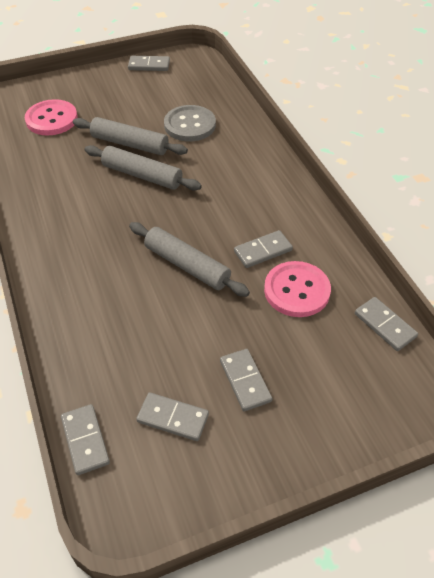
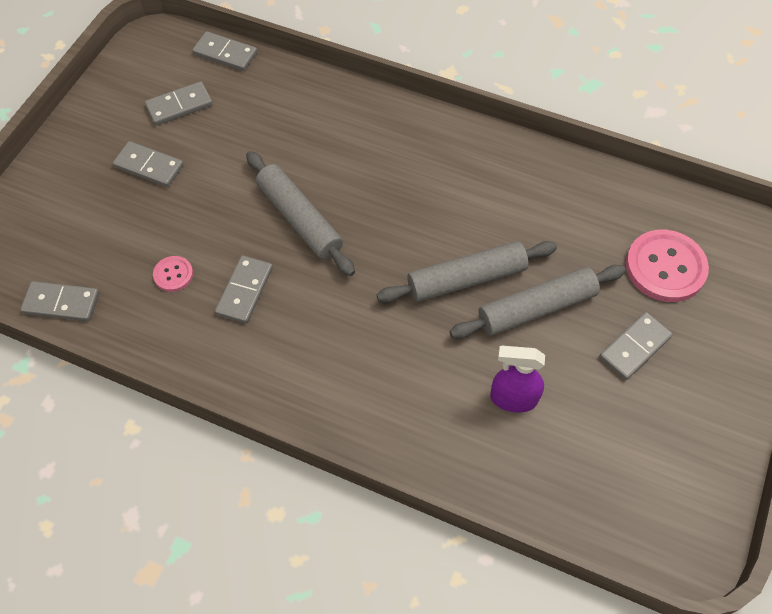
camera: 135 degrees right, 10 degrees up
(149, 65) = (711, 467): grey domino -> grey domino (634, 347)
(187, 266) = (300, 219): grey rolling pin -> grey rolling pin turned 60 degrees clockwise
(190, 125) = (513, 398): grey button -> purple spray bottle
(296, 290) = (173, 274): pink button -> pink button, size x0.49

